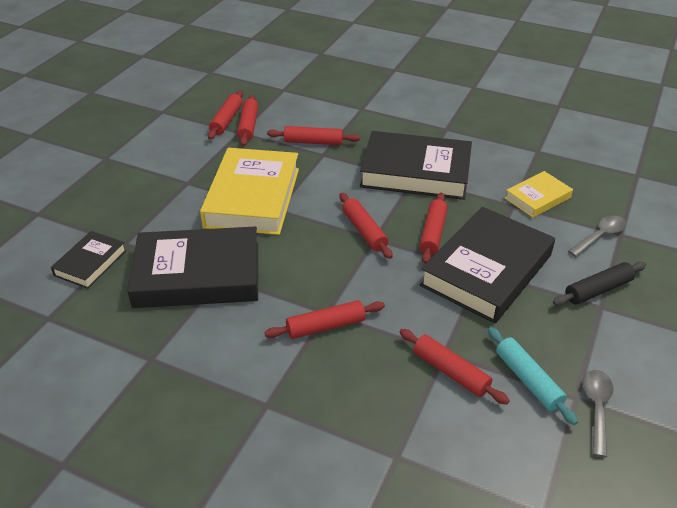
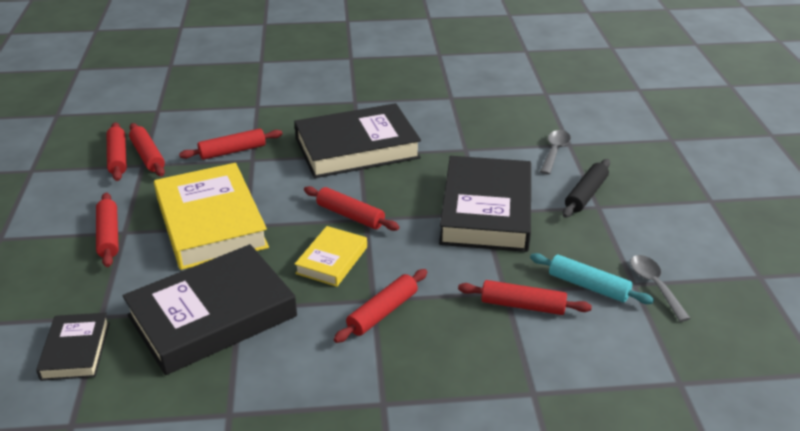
camera: 30 degrees left, 5 degrees down
(433, 233) = (415, 196): red rolling pin -> red rolling pin (109, 235)
(537, 198) = (481, 137): yellow book -> yellow book (332, 260)

